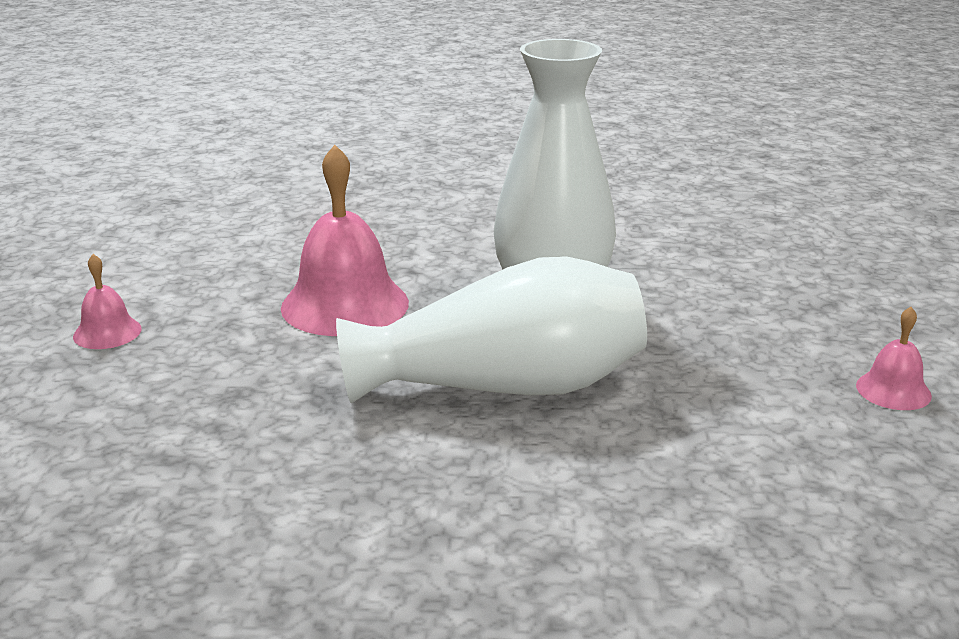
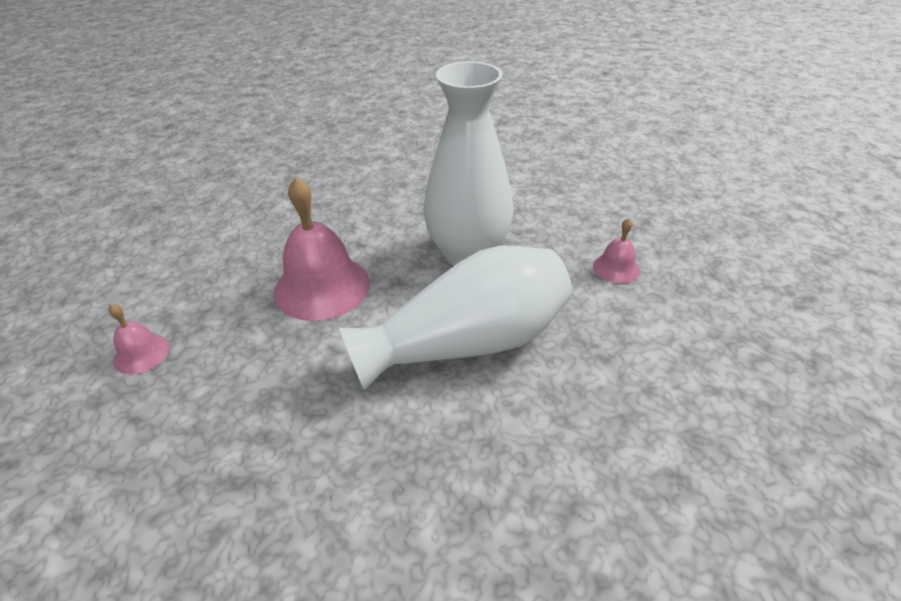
camera: 15 degrees left, 15 degrees up
(893, 390) = (717, 290): pink bell -> pink bell (616, 268)

